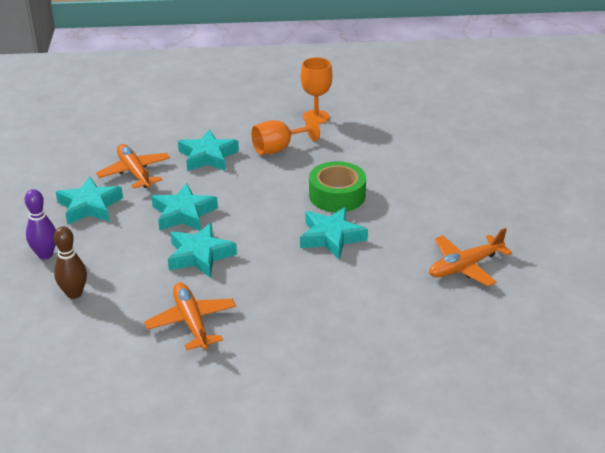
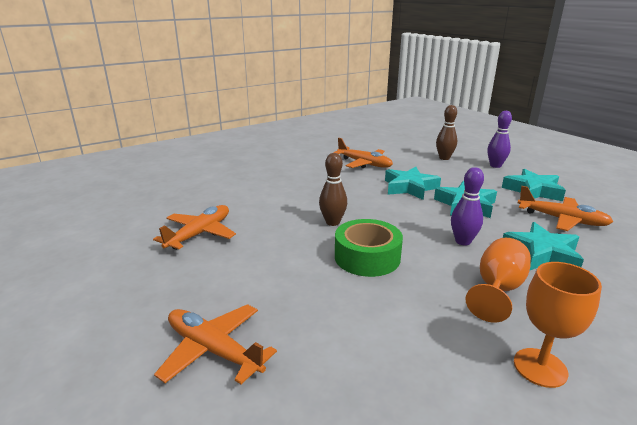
camera: 150 degrees right, 10 degrees down
(247, 183) = (463, 241): none -> purple bowling pin
(331, 237) = (332, 222): turquoise star -> brown bowling pin
(480, 173) = (213, 350): none -> orange plane

